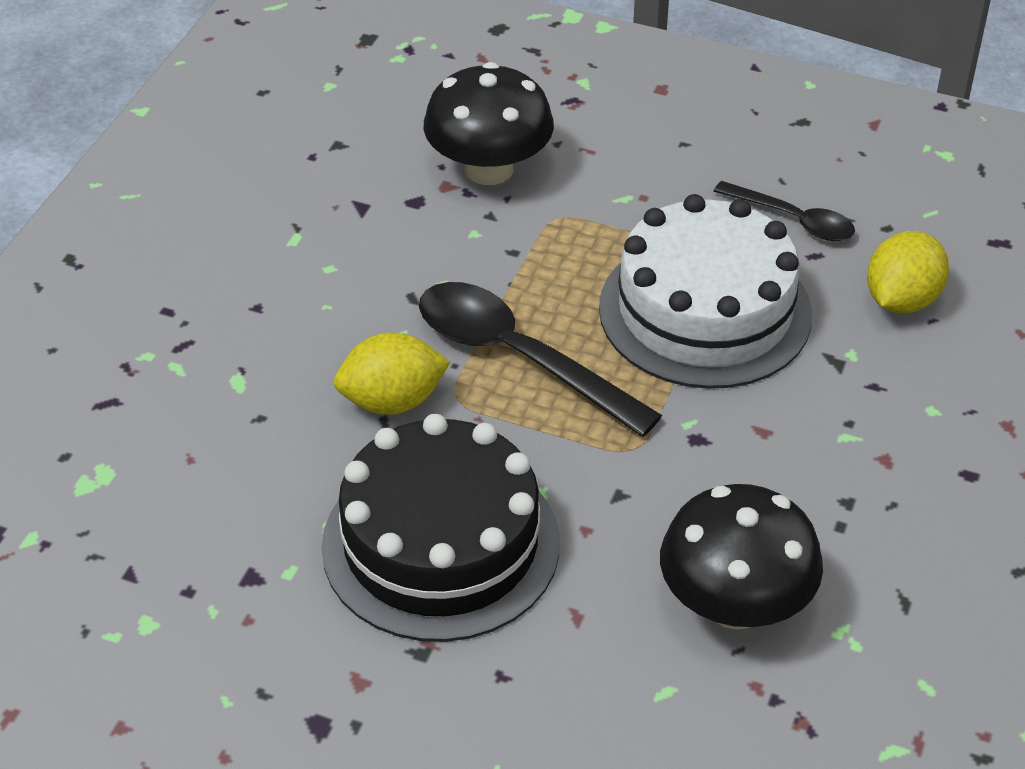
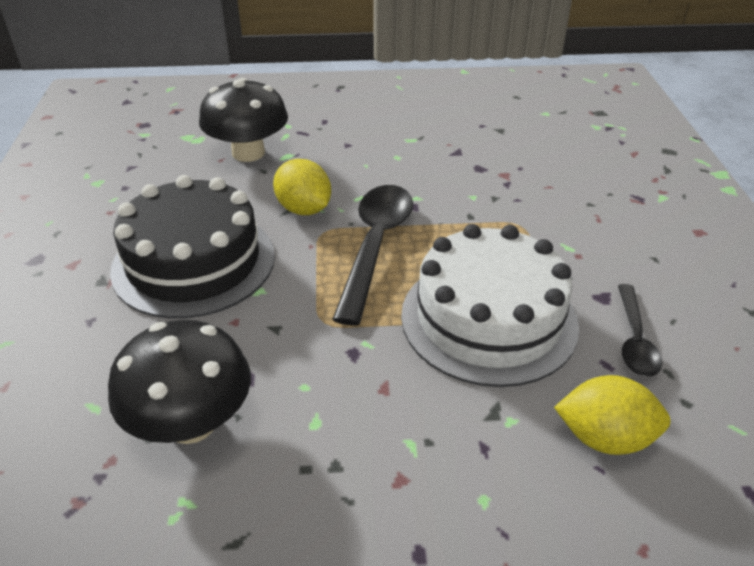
camera: 65 degrees right, 5 degrees down
(489, 169) = (536, 185): black mushroom -> black mushroom (248, 153)

